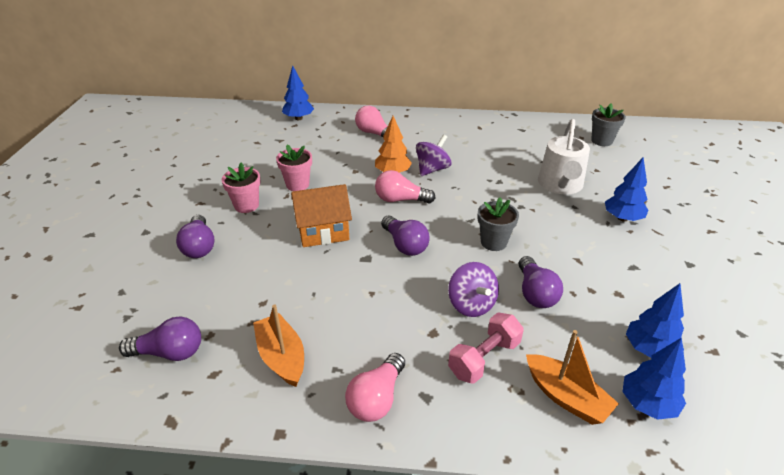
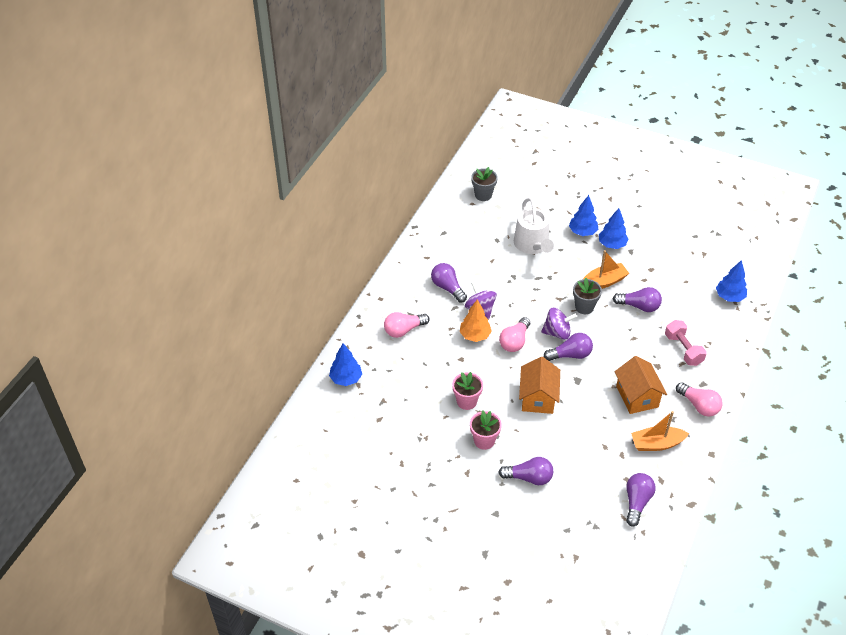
camera: 70 degrees left, 10 degrees up
(363, 320) = (637, 396): none -> orange house
(448, 145) = (447, 288): none -> purple light bulb
(471, 304) = (639, 340): purple spinning top -> purple spinning top (557, 332)
(560, 185) = (532, 245): white watering can -> white watering can turned 45 degrees clockwise
(566, 397) = (717, 326): orange boat -> orange boat (604, 282)
(649, 349) = (696, 278): blue tree -> blue tree (612, 244)

